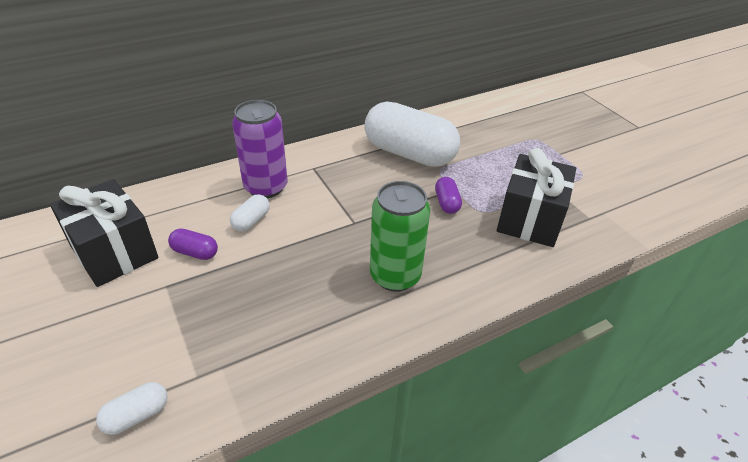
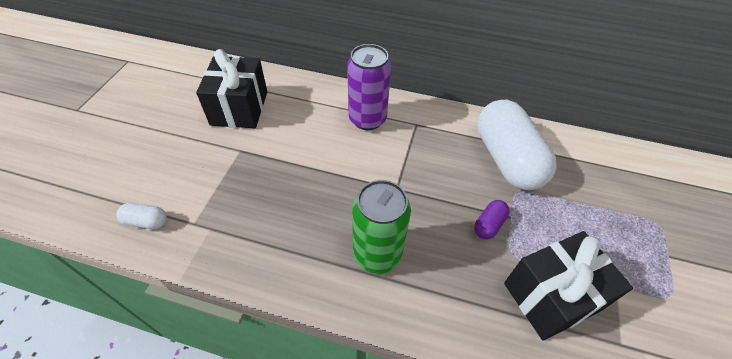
camera: 45 degrees right, 10 degrees up
(195, 252) = (277, 139): purple capsule -> none
(251, 221) = (331, 139): white capsule -> none

